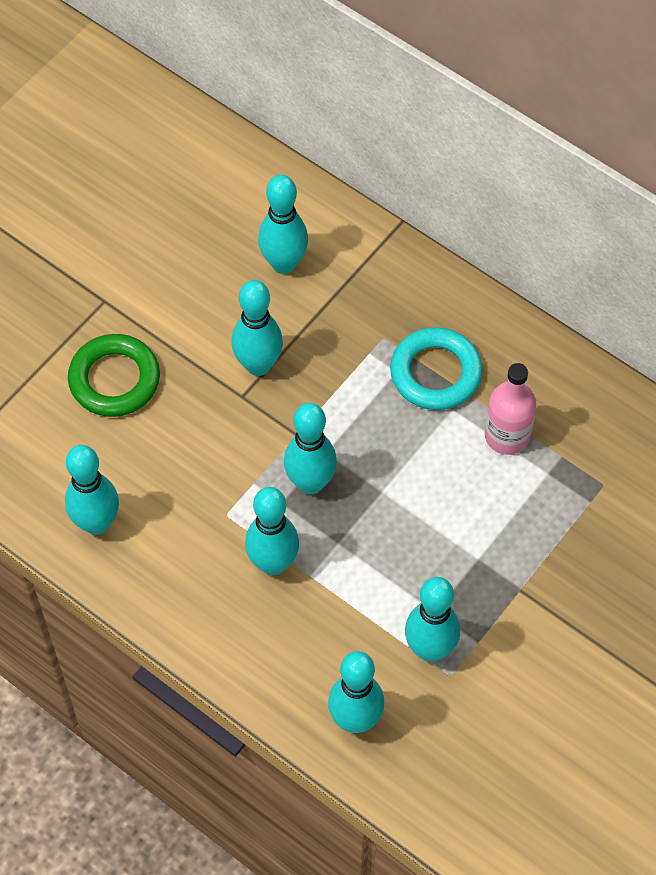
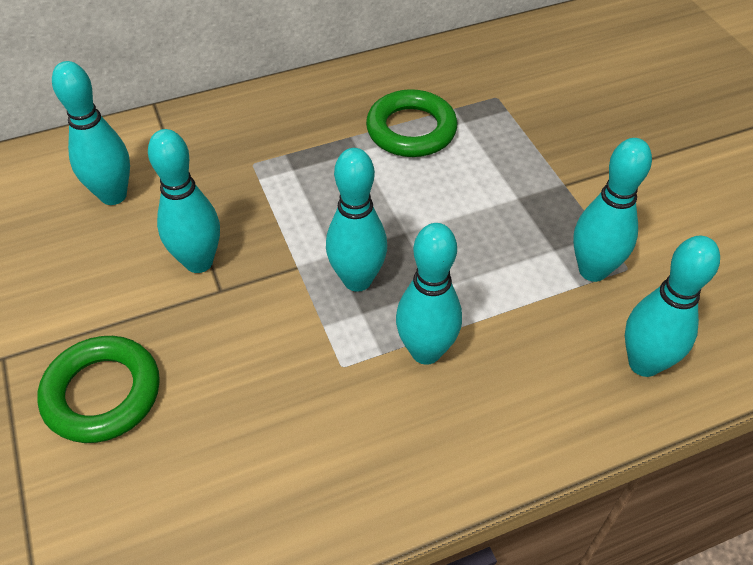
camera: 60 degrees left, 10 degrees down
(96, 523) = (262, 501): turquoise bowling pin -> none
(435, 373) = (316, 146): turquoise ring -> none
(507, 436) = (411, 130): pink bottle -> green ring

